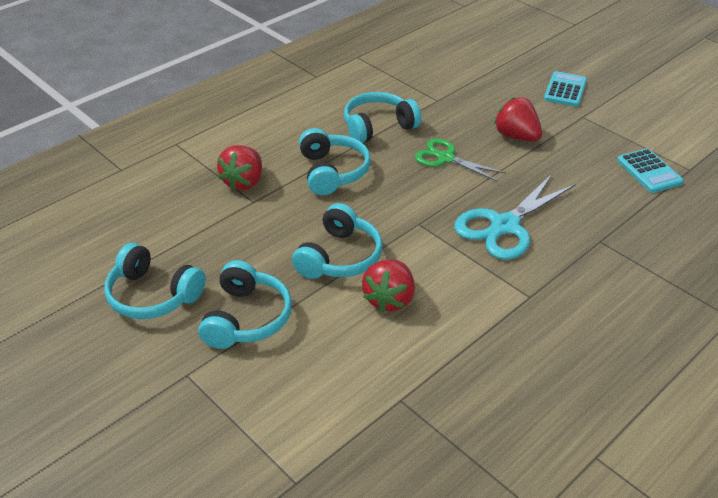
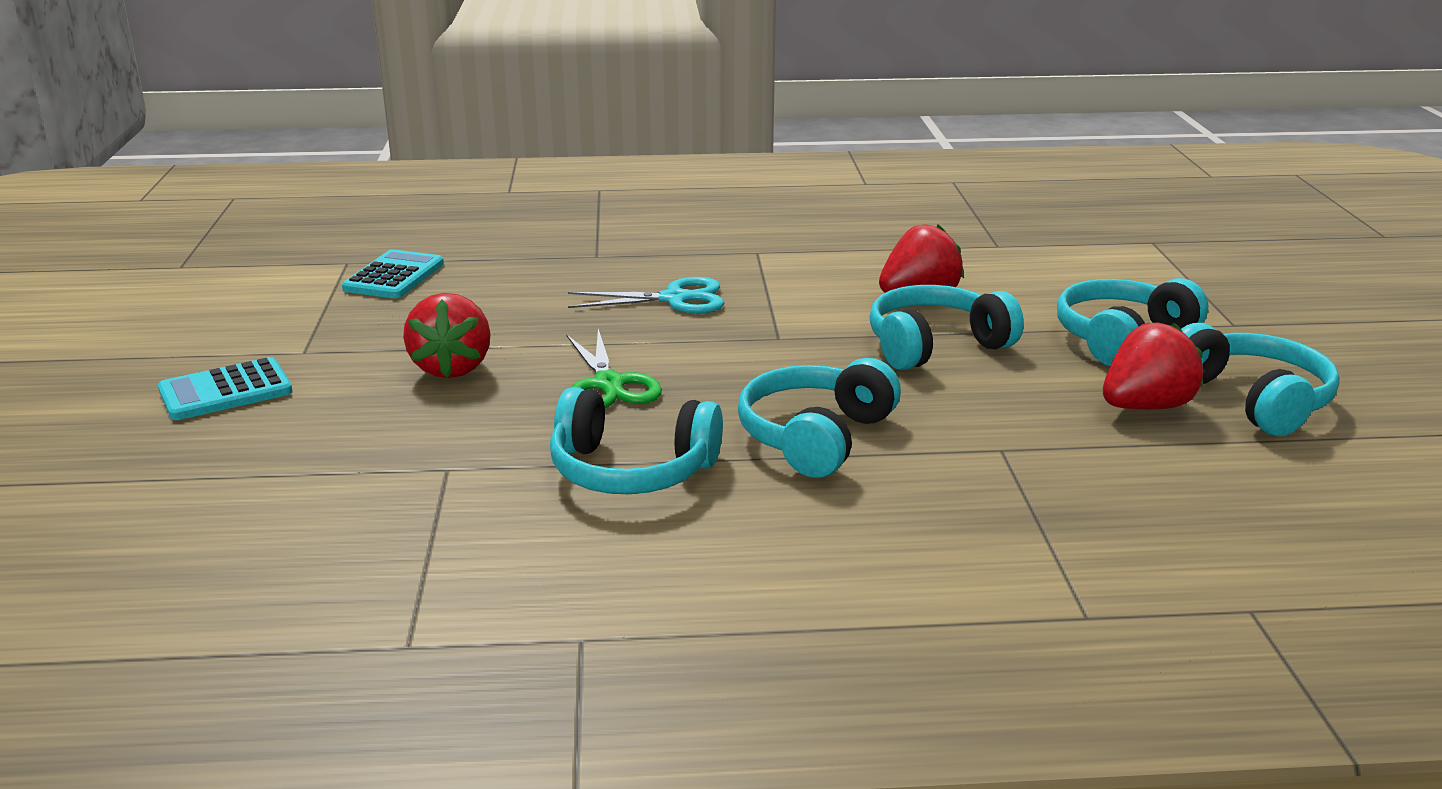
camera: 140 degrees left, 15 degrees down
(243, 182) = (993, 483): red strawberry -> red strawberry (1145, 407)
(505, 226) = (674, 299): turquoise scissors -> turquoise scissors, size x0.66

